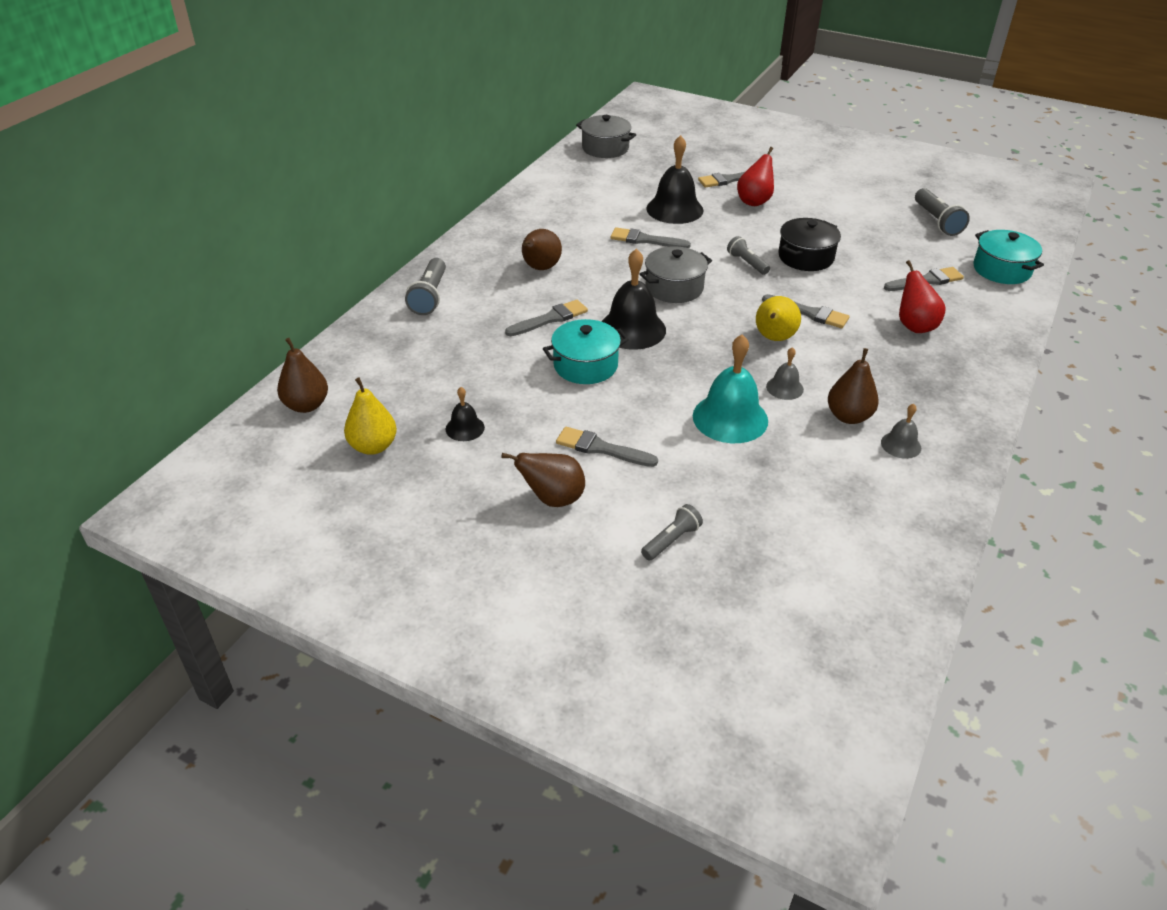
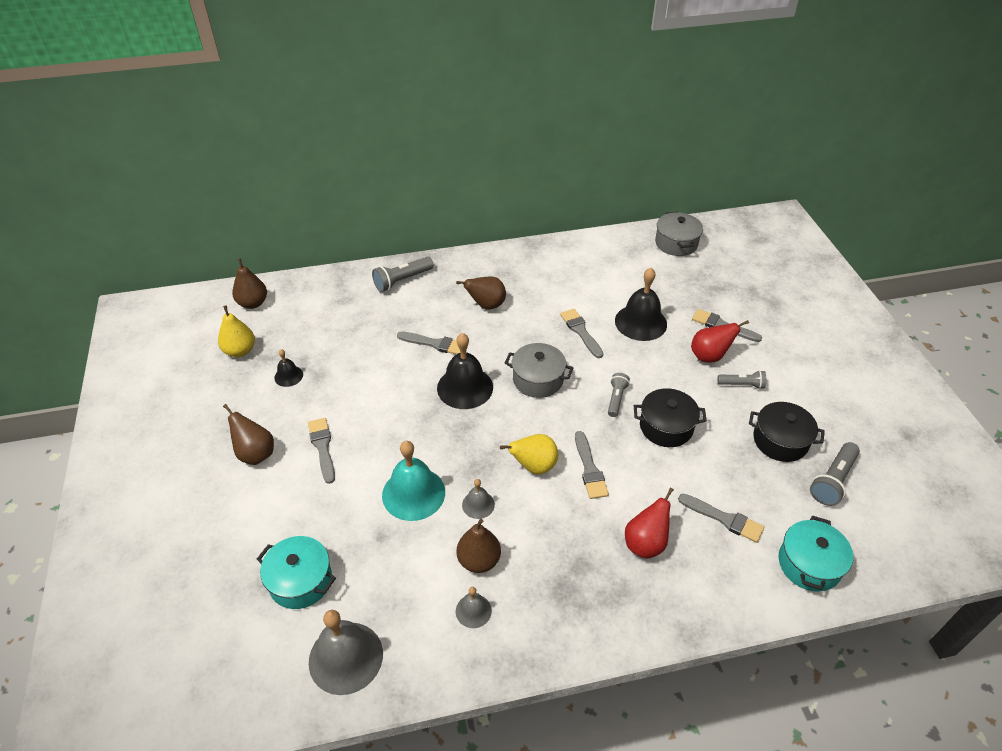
camera: 50 degrees right, 5 degrees up
(585, 365) = (401, 389): turquoise pot -> turquoise pot (300, 581)
(671, 540) = (260, 533): grey flashlight -> grey flashlight (742, 385)
(877, 220) = (780, 441): none -> black pot
(885, 545) = (345, 657): none -> grey bell

